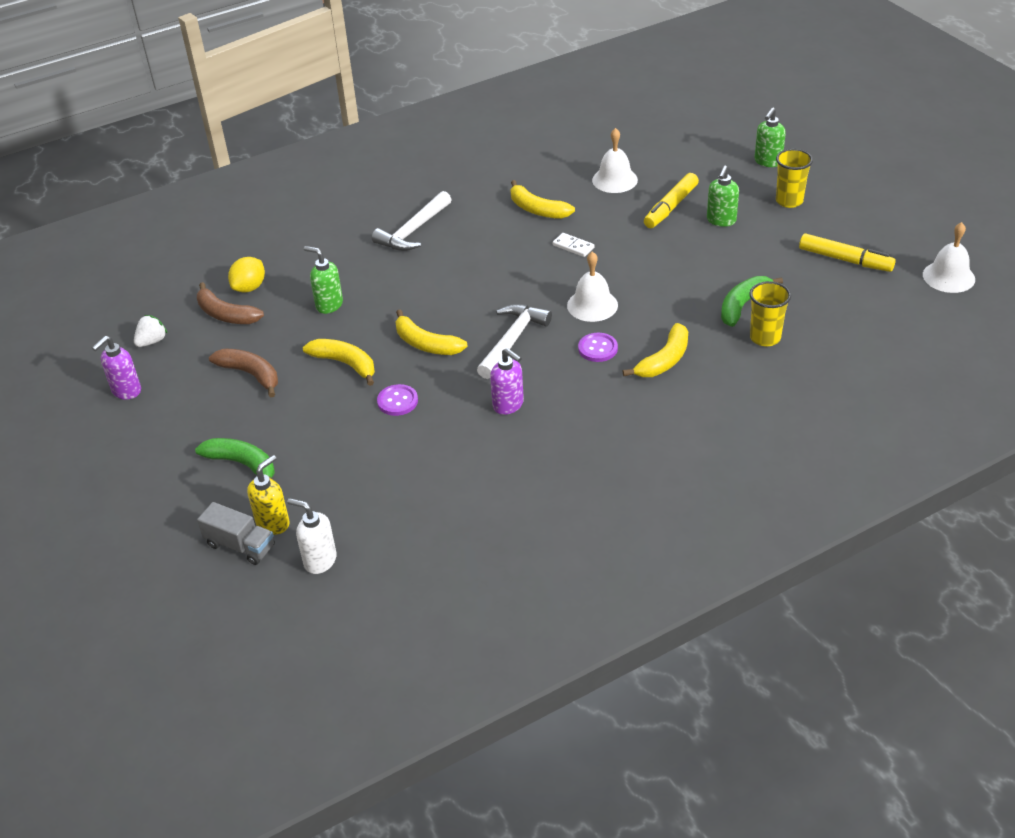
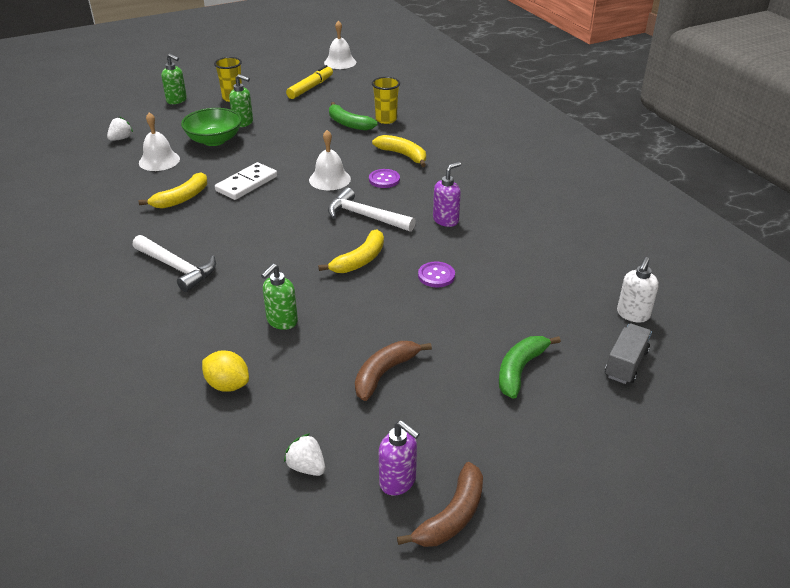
camera: 90 degrees left, 5 degrees down
(226, 314) = (273, 401): brown banana -> brown banana (452, 516)
(273, 523) = (594, 344): yellow soap dispenser -> none
(345, 364) = (379, 308): yellow banana -> none
(573, 246) = (247, 184): white domino -> white domino, size x1.75
(659, 145) = (121, 139): none -> white strawberry
(670, 207) = (214, 140): yellow marker -> green bowl

